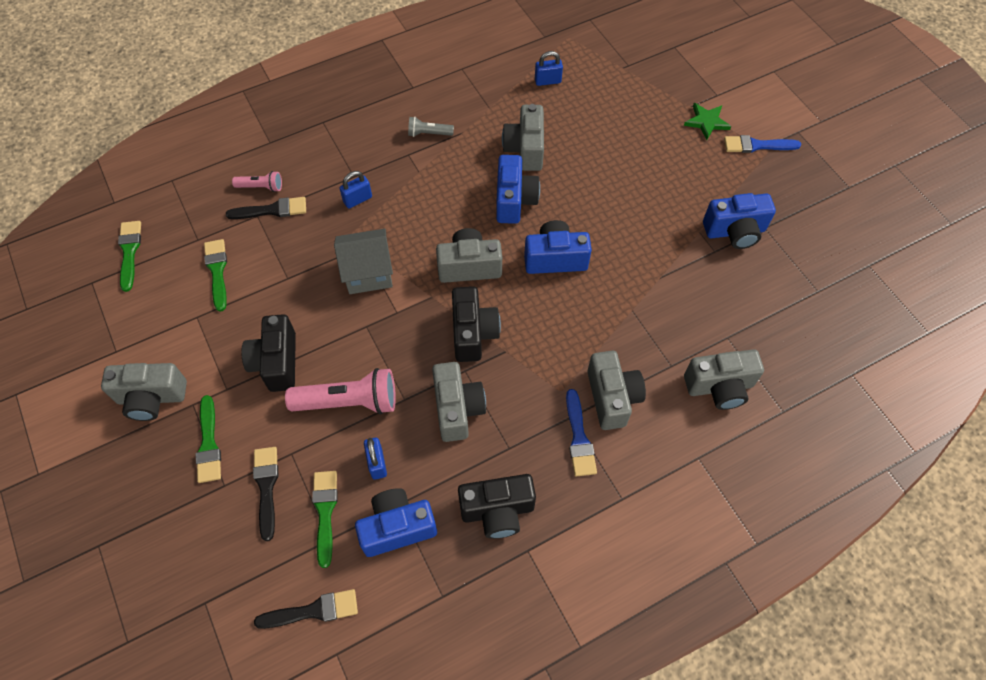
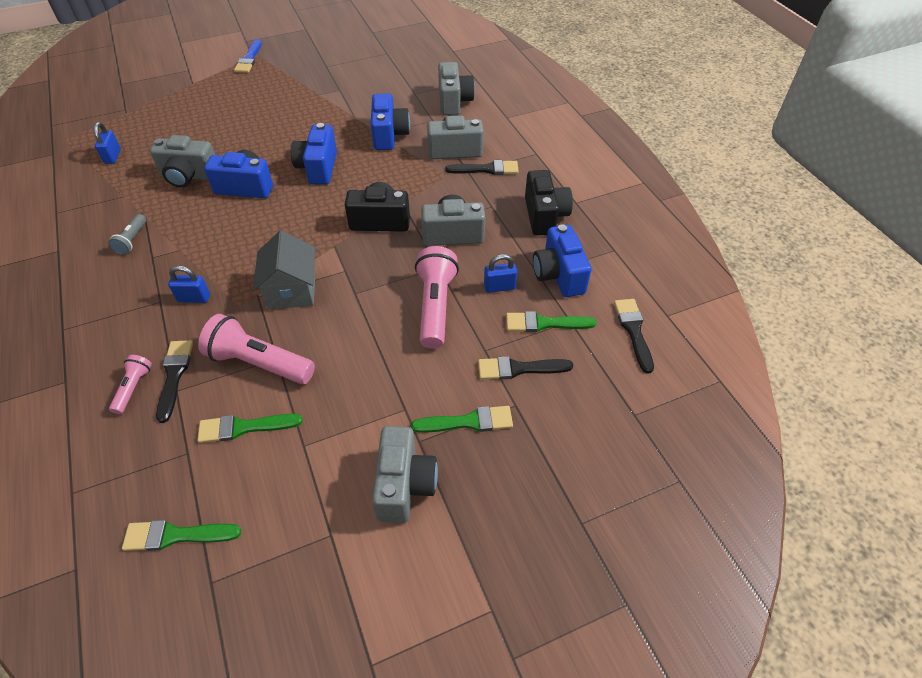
camera: 85 degrees left, 10 degrees down
(276, 362) = (381, 365): black camera -> none
(283, 266) = (259, 363): none -> pink flashlight
(357, 199) = (194, 298): blue padlock -> blue padlock turned 60 degrees counterclockwise
(469, 266) = (309, 219): grey camera -> none
(579, 438) = (486, 169): blue brush -> black brush
(706, 122) = (213, 78): green star -> none
(735, 231) = (325, 79): blue camera -> blue camera (389, 135)

